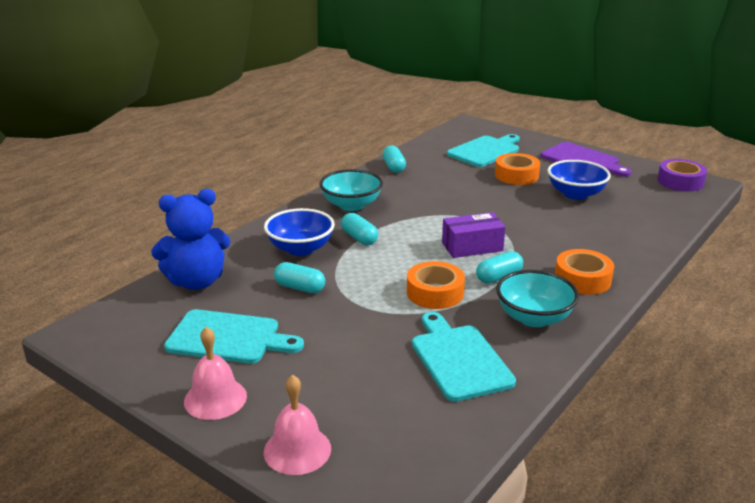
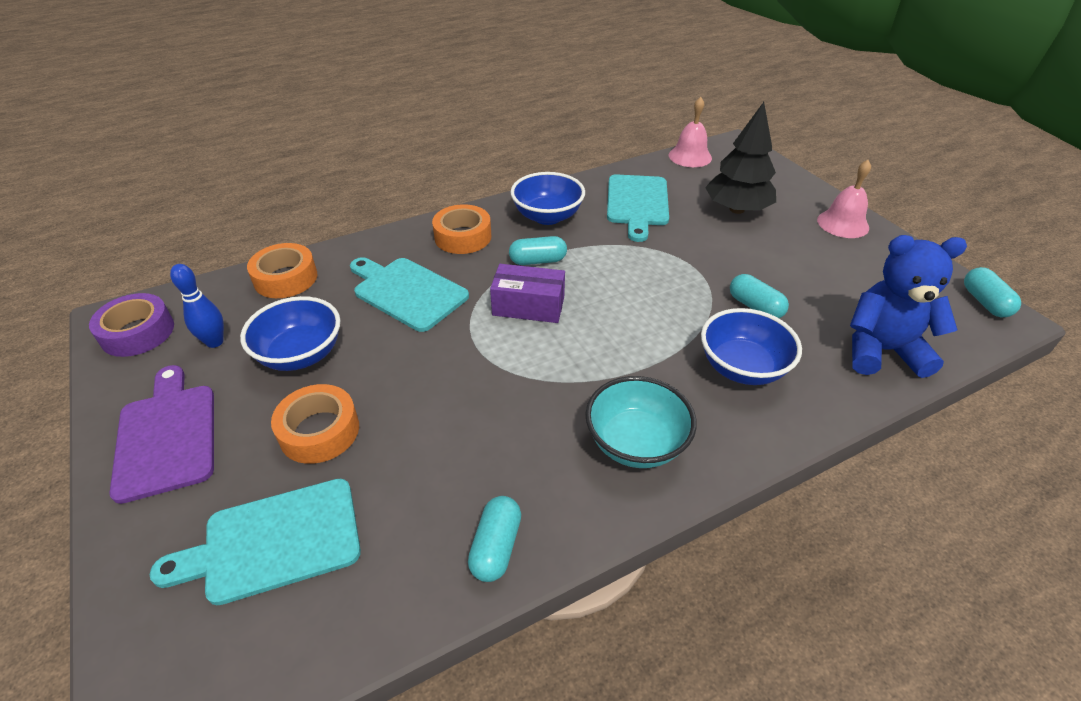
camera: 155 degrees left, 15 degrees up
(228, 338) = (835, 270): turquoise cutting board -> turquoise cutting board (407, 292)
(297, 450) = (781, 181): pink bell -> pink bell (690, 156)
(344, 383) = (736, 209): none -> black tree
(359, 238) = (656, 363): turquoise capsule -> turquoise capsule (984, 302)
(435, 293) = (614, 262): orange tape -> orange tape (286, 278)
(534, 318) = (547, 216): turquoise bowl -> blue bowl
(631, 188) = (215, 342): none -> blue bowling pin

